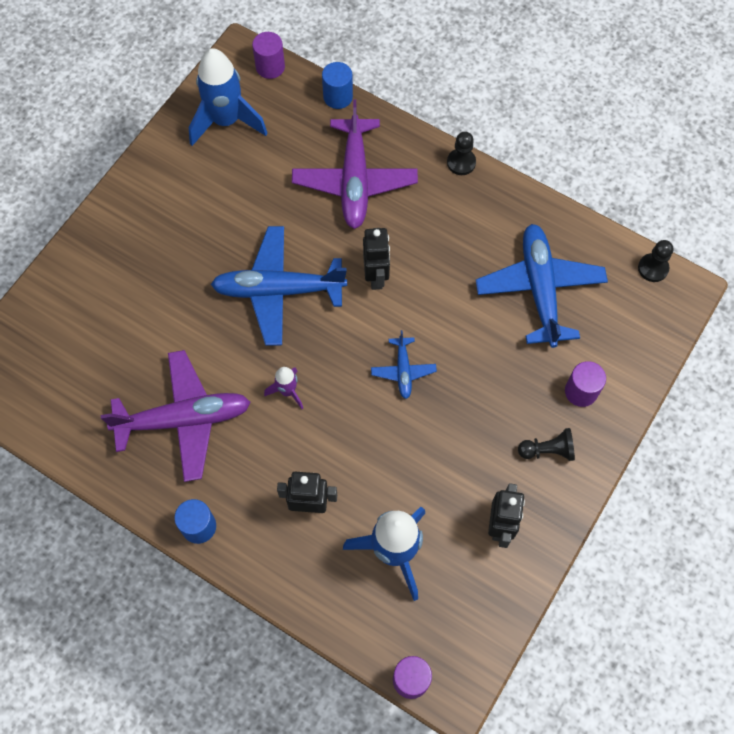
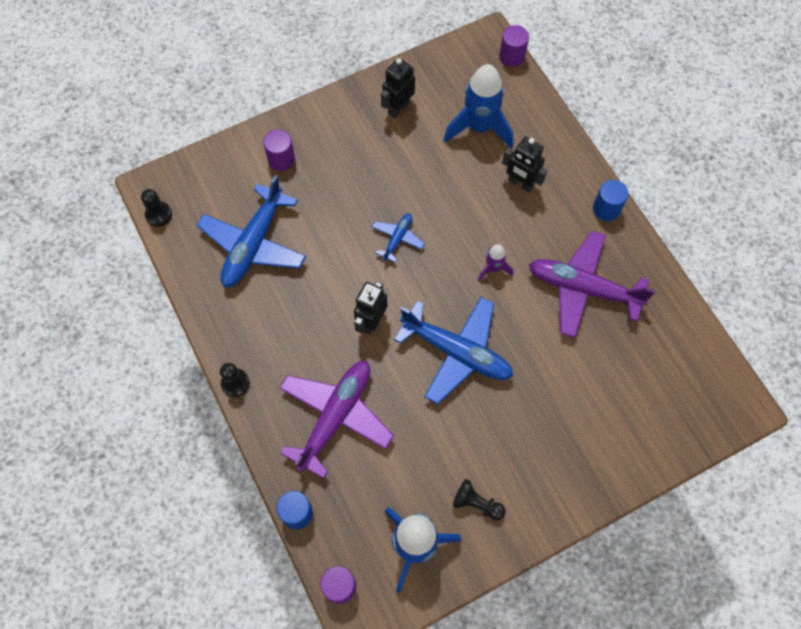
camera: 150 degrees left, 0 degrees up
(548, 450) = (333, 135): black pawn -> black pawn (476, 503)

